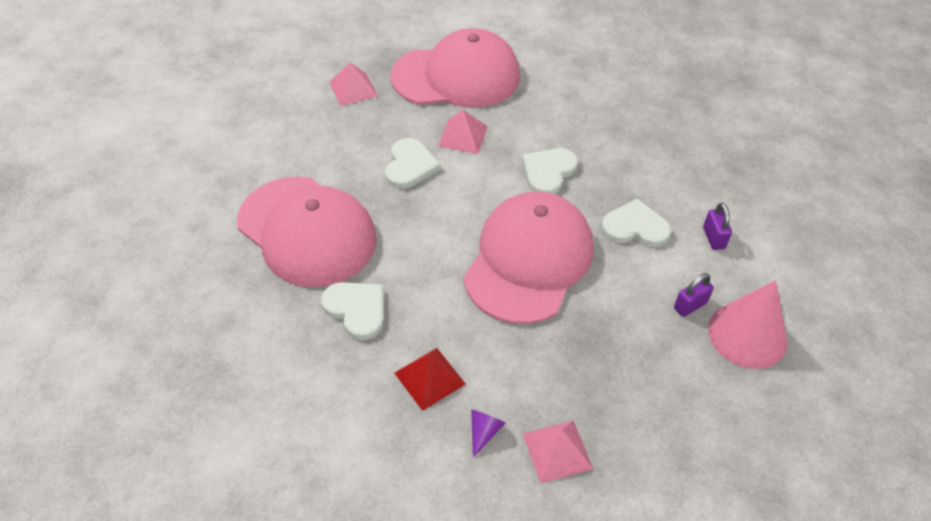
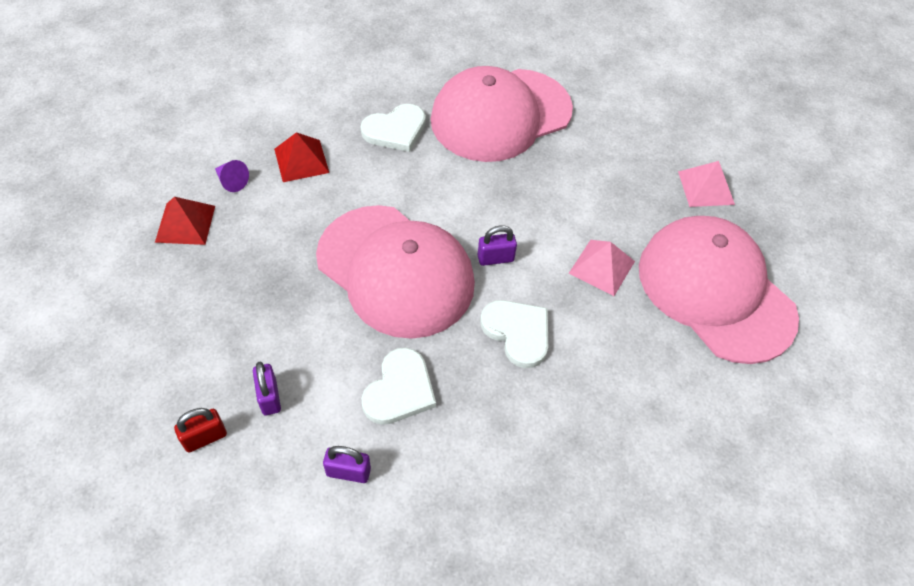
camera: 105 degrees right, 5 degrees up
(410, 166) = (565, 208): white heart -> none
(456, 76) = (715, 291): pink cap -> pink cap turned 135 degrees clockwise
(484, 199) = (495, 258): none -> purple padlock
(557, 450) = (185, 223): pink pyramid -> red pyramid
(747, 335) = (205, 437): pink cone -> red padlock

